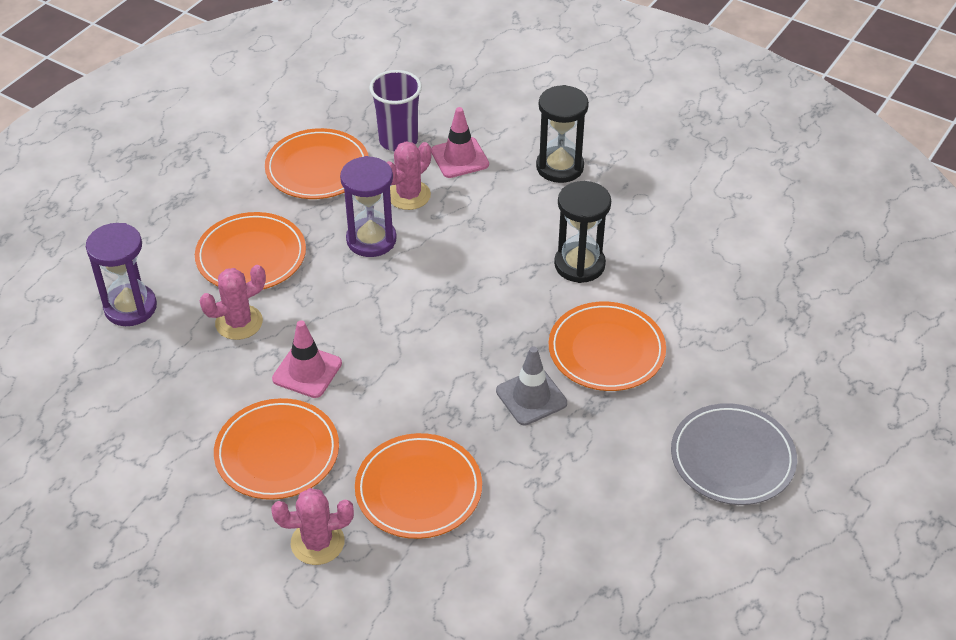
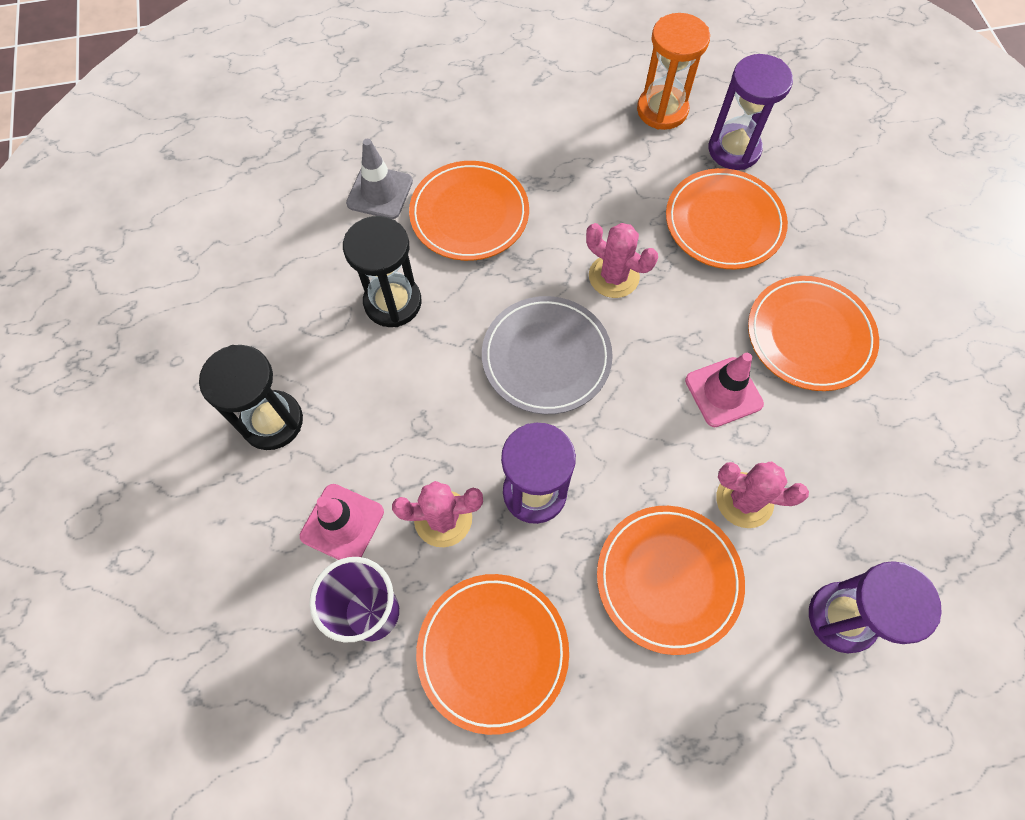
camera: 135 degrees left, 20 degrees up
(317, 542) = (833, 241): pink cactus -> pink cactus (613, 276)
(472, 561) = (734, 149): none -> purple hourglass
(531, 397) = (568, 224): grey traffic cone -> grey traffic cone (380, 192)
(568, 549) = (662, 110): none -> orange hourglass
(732, 458) = (488, 81): grey plate -> grey plate (546, 357)

